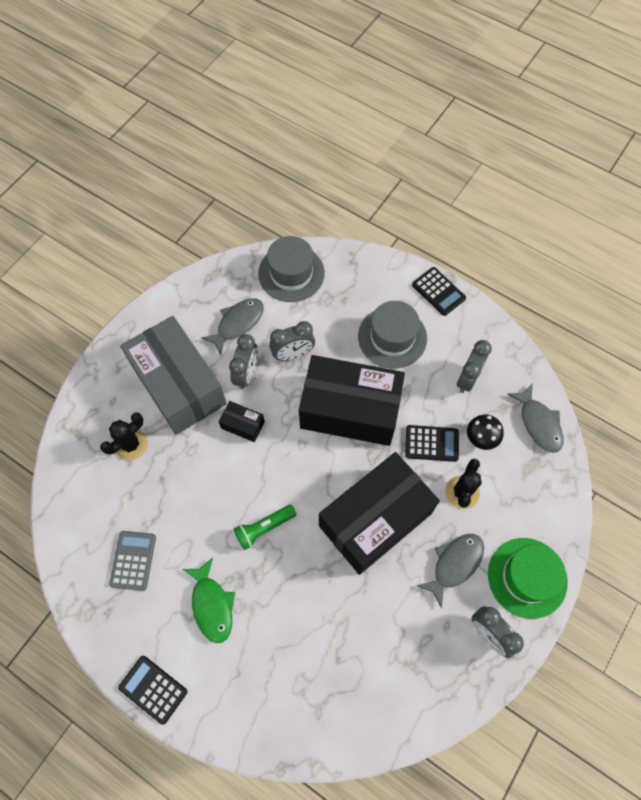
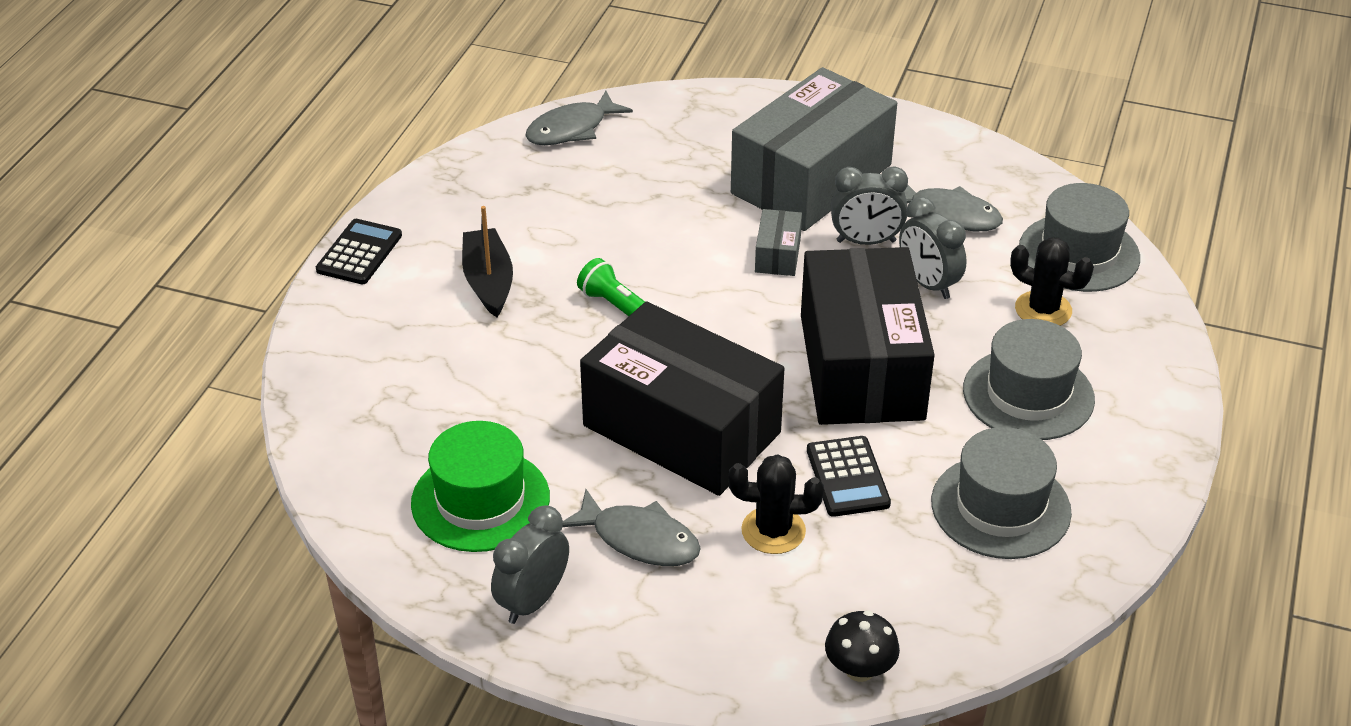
camera: 75 degrees right, 25 degrees down
(131, 444) = (696, 156): black cactus -> black cactus (1043, 310)
(133, 560) = (528, 196): grey calculator -> none
(212, 605) = (488, 282): green fish -> black boat
(243, 425) = (778, 255): black box -> grey box
(438, 291) = (1161, 440): black calculator -> none
(467, 378) = (1000, 507): grey clock -> grey hat
(481, 438) = (890, 542): black mushroom -> black mushroom (859, 669)
(527, 577) = (648, 641): green hat -> green hat (480, 500)
(538, 423) = (960, 623): grey fish -> grey fish (571, 129)

